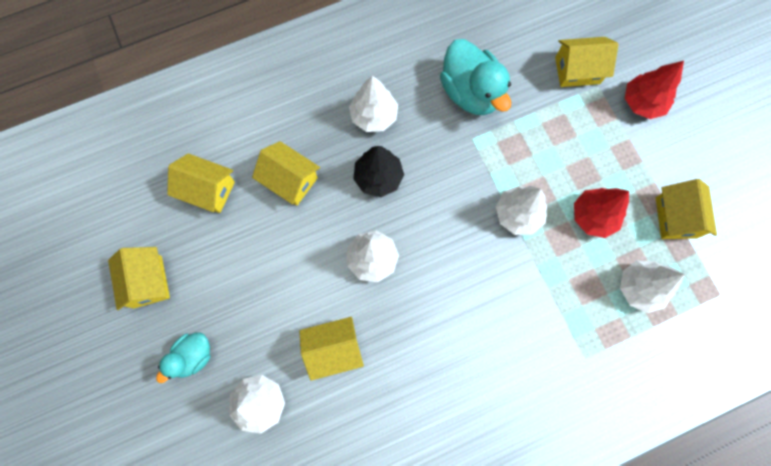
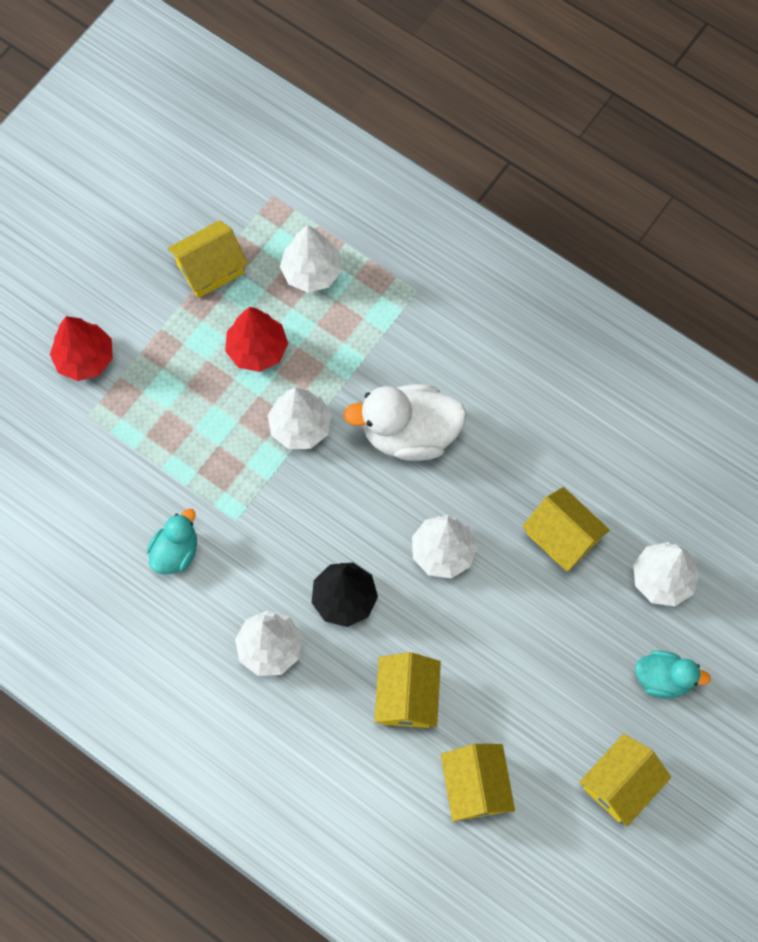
camera: 120 degrees left, 5 degrees down
(471, 92) = (175, 552): turquoise duck -> turquoise duck, size x0.58
(472, 286) = (409, 434): none -> white duck
(577, 70) = (79, 447): yellow house -> none

